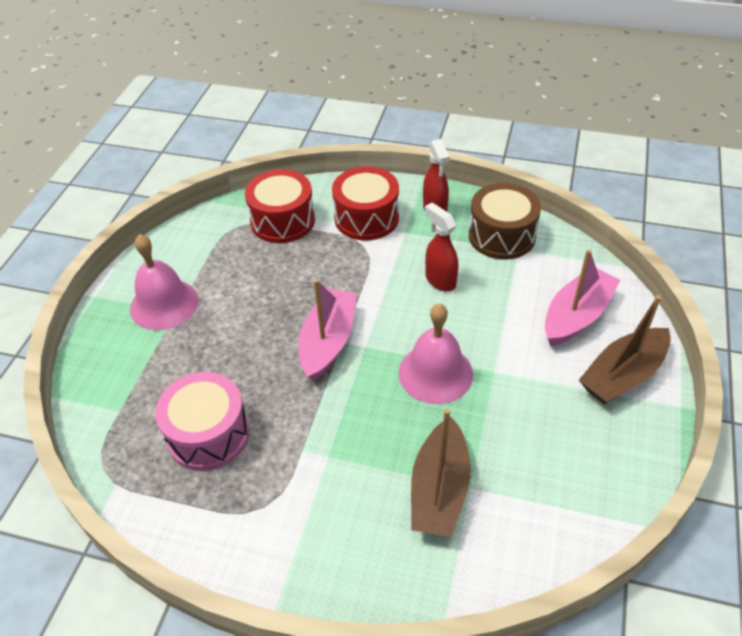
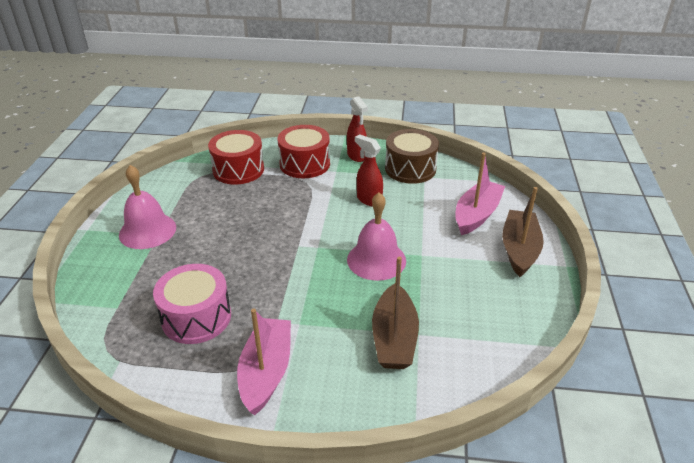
camera: 10 degrees left, 10 degrees down
(328, 342) = (287, 246): pink boat -> pink boat (266, 372)
(623, 375) = (519, 250): brown boat -> brown boat turned 150 degrees clockwise

